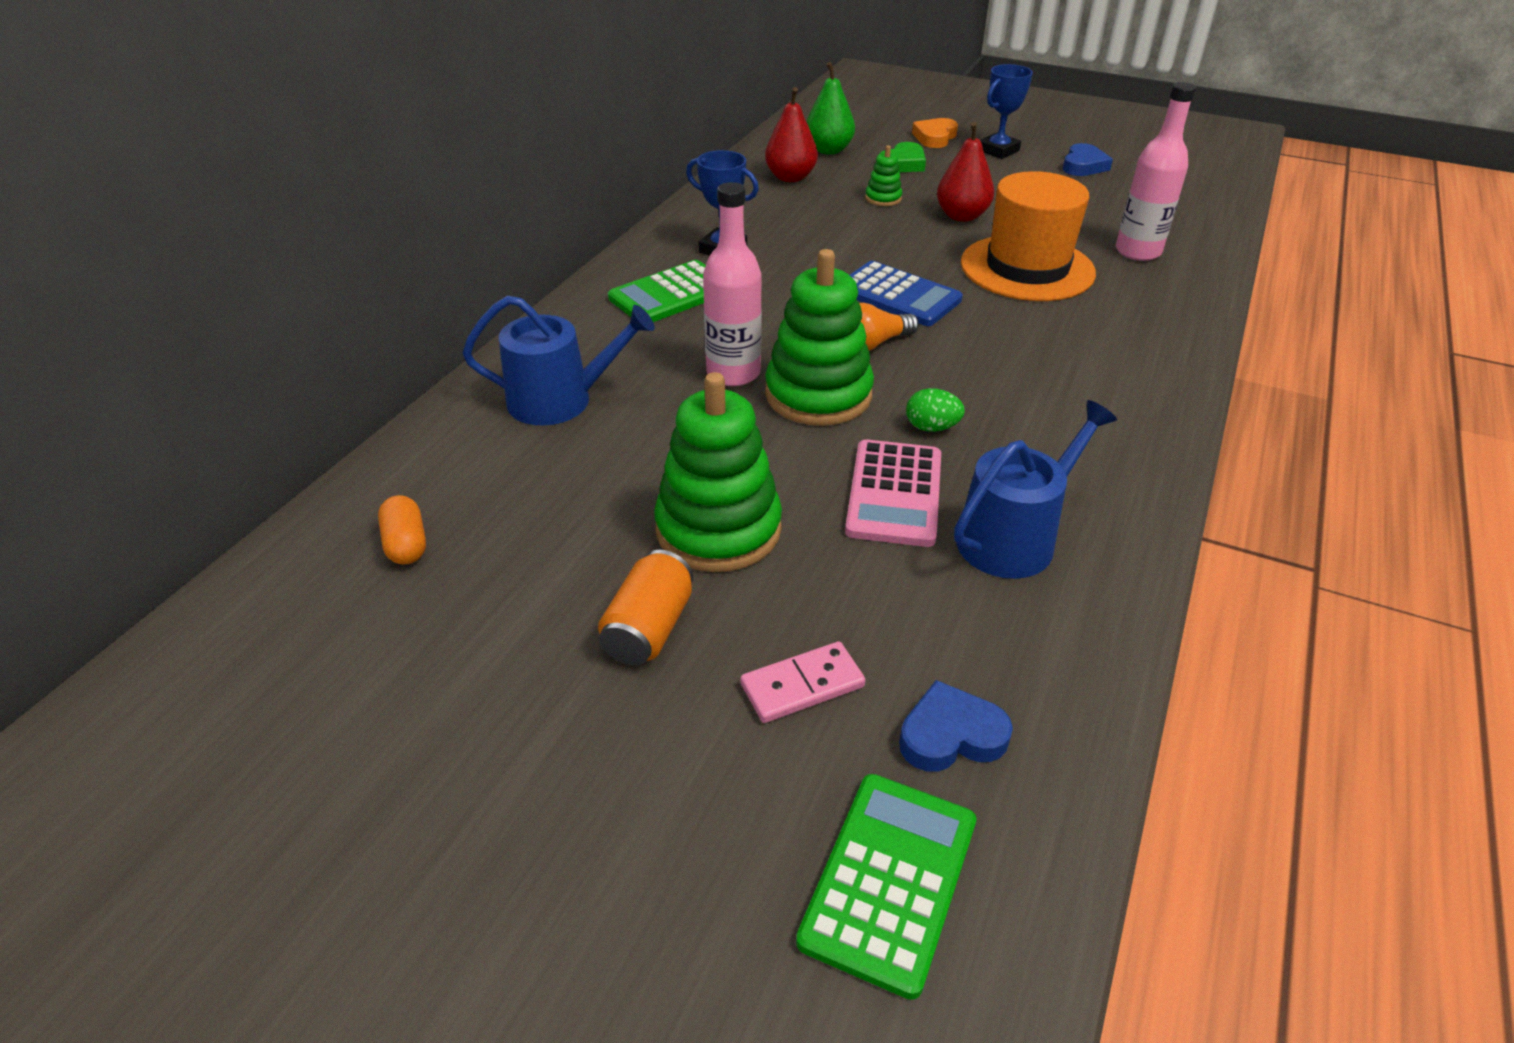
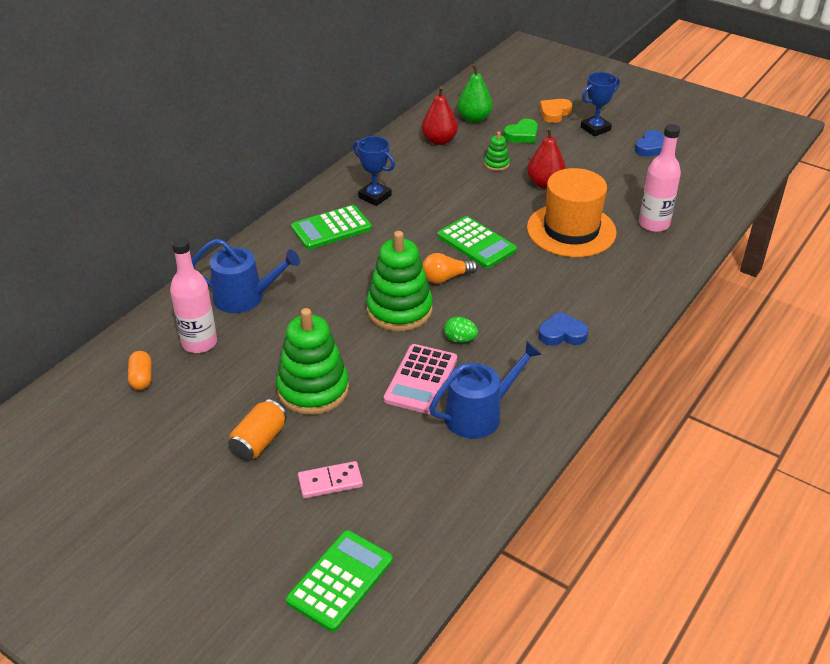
camera: 10 degrees right, 0 degrees up
(733, 373) = (352, 290): pink bottle -> pink bottle (199, 343)
(898, 295) = (476, 243): blue calculator -> green calculator
(951, 735) = (398, 517): blue heart -> blue heart (562, 334)

